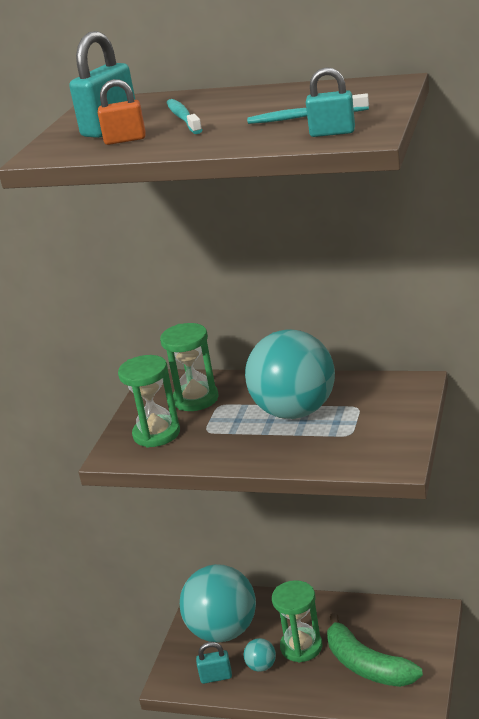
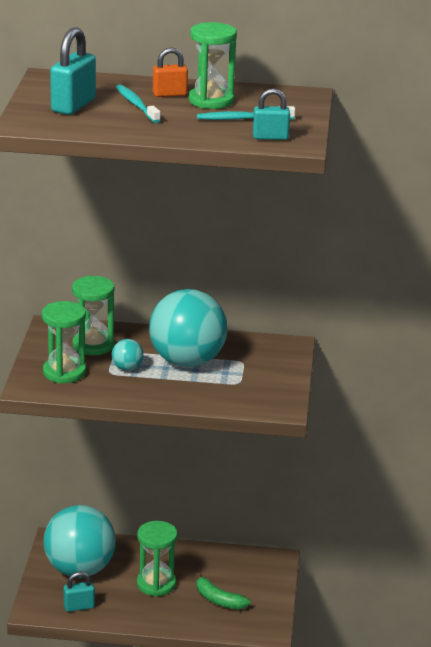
camera: 15 degrees left, 0 degrees up
(125, 140) = (94, 120): orange padlock -> orange padlock (169, 94)
(261, 666) = (121, 599): turquoise ball -> turquoise ball (127, 368)
(273, 103) = (211, 101): none -> green hourglass
(367, 665) = (218, 600): green banana -> green banana, size x0.61

